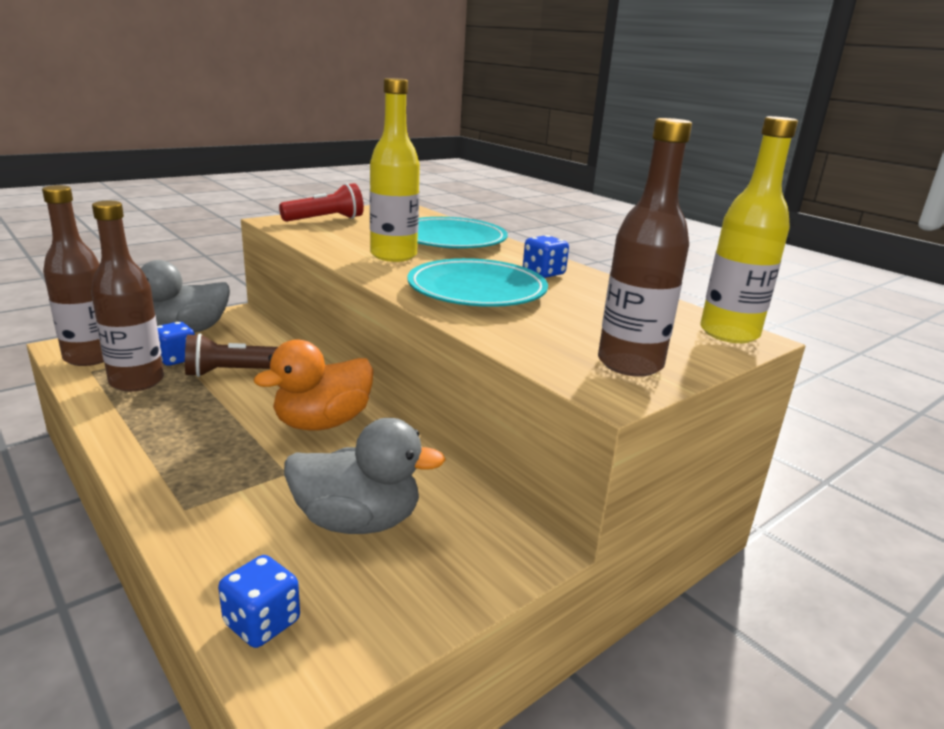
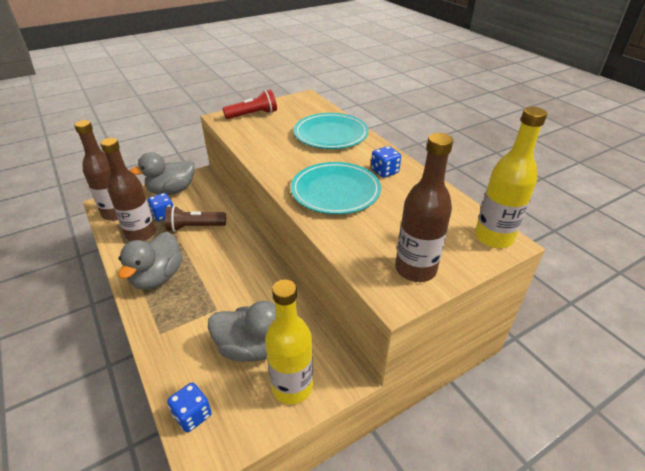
camera: 10 degrees right, 15 degrees up
(173, 435) = (158, 277): none -> grey duck
(322, 423) = (242, 270): orange duck -> none
(393, 255) = (289, 154): yellow bottle -> yellow bottle (292, 387)

